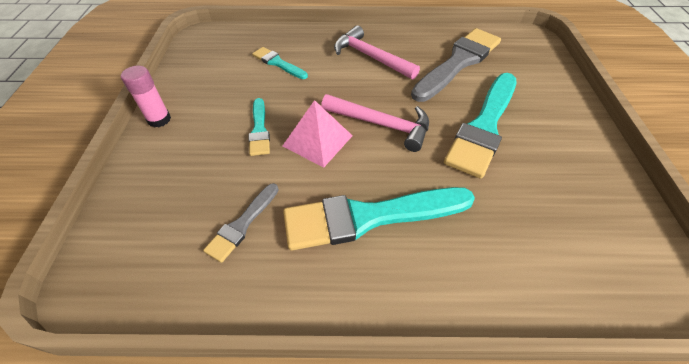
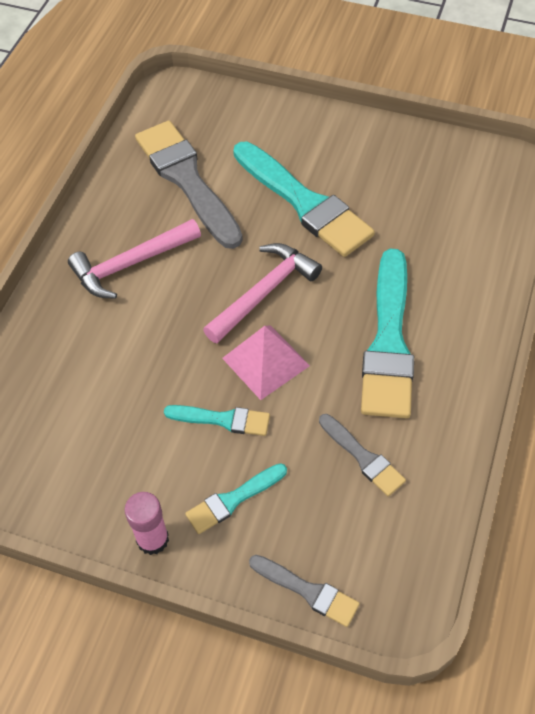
camera: 70 degrees left, 5 degrees up
(114, 214) = (308, 591): none -> grey brush
(278, 63) = (90, 375): turquoise brush -> turquoise brush (233, 500)

